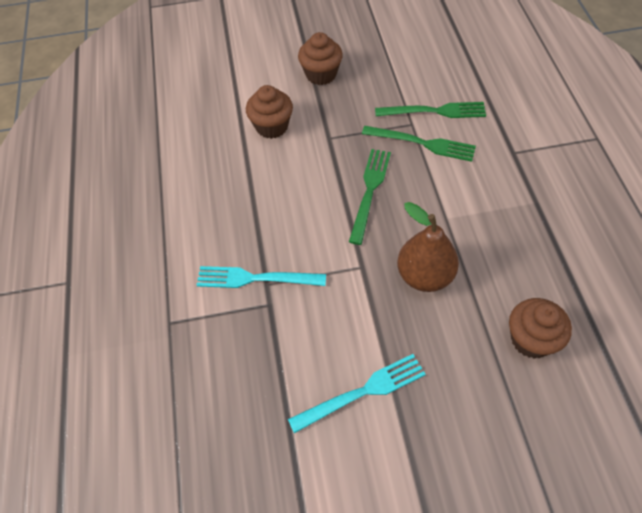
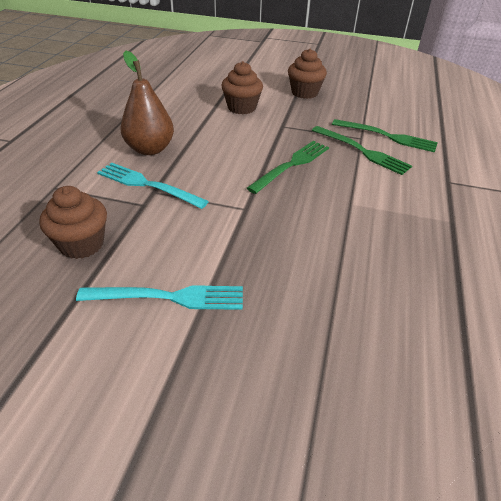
camera: 20 degrees right, 15 degrees down
(424, 276) = (299, 234): brown pear -> brown pear (150, 149)
(531, 339) = (380, 326): brown cupcake -> brown cupcake (82, 244)

